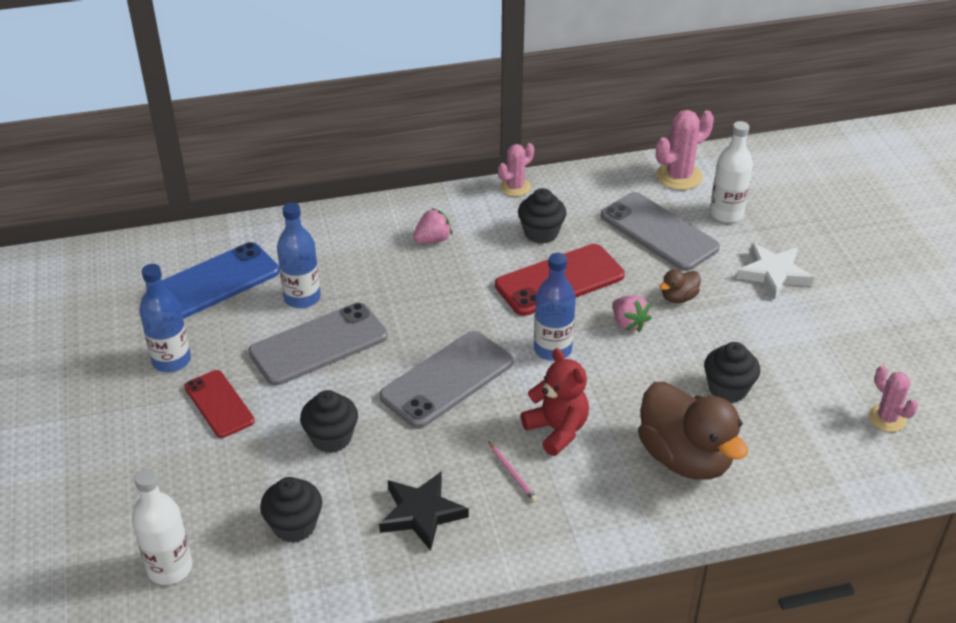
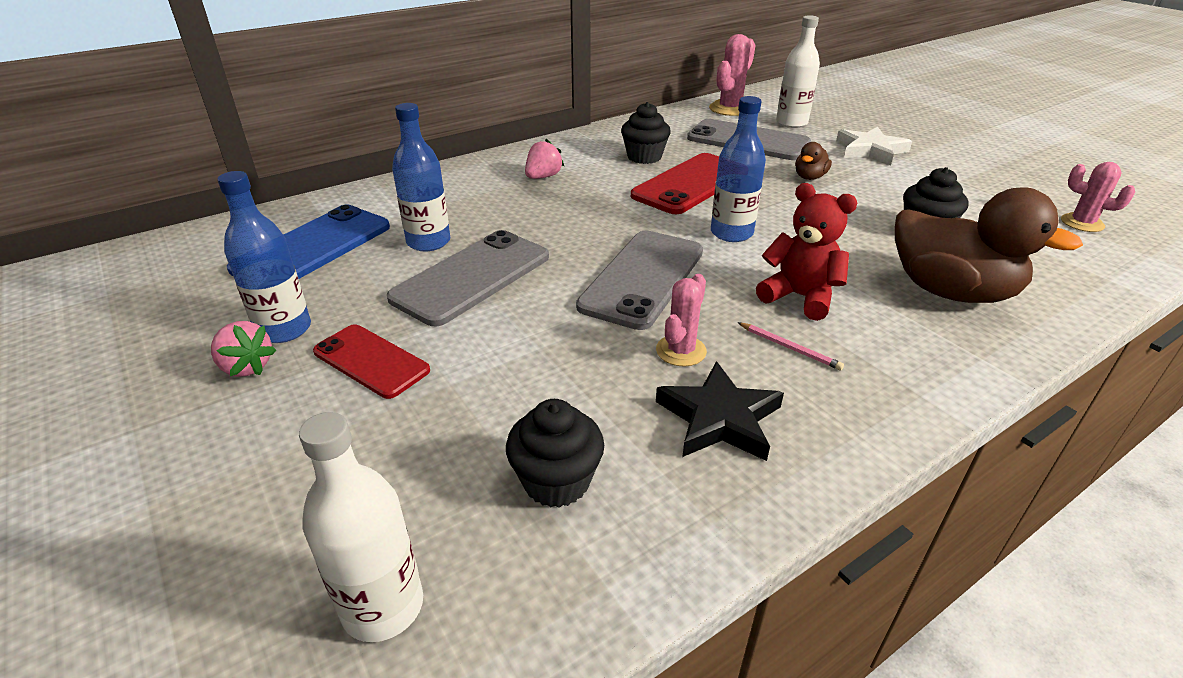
camera: 20 degrees left, 5 degrees down
(331, 438) = (544, 363): black cupcake -> none
(515, 187) = (595, 133): pink cactus -> pink cactus (681, 351)
(628, 323) = (784, 202): pink strawberry -> pink strawberry (246, 367)

